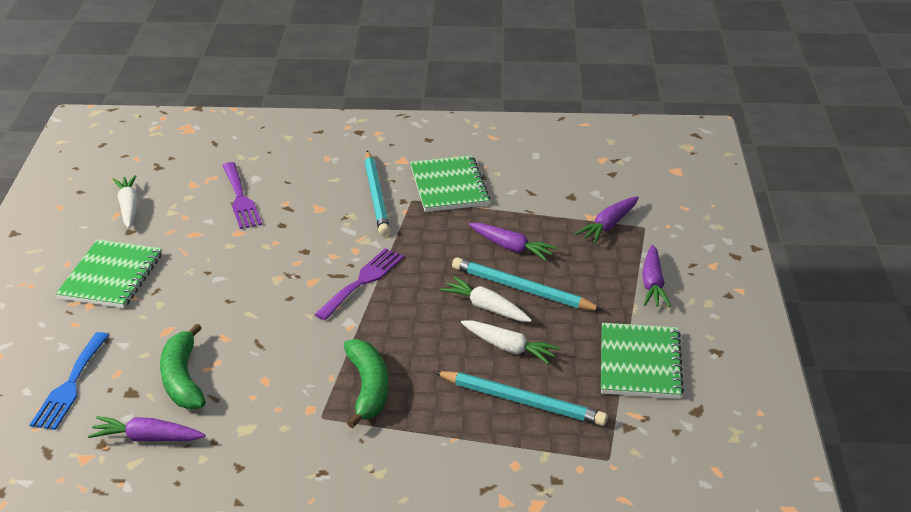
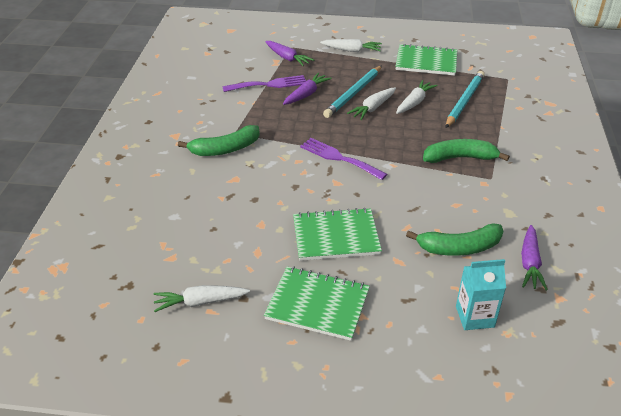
camera: 85 degrees left, 5 degrees up
(70, 385) = (474, 317): blue fork -> turquoise carton
(240, 199) = (207, 224): purple fork -> purple fork (269, 84)
(376, 196) = (225, 149): turquoise pencil -> green banana
(449, 186) = (221, 115): green notebook -> green notebook (336, 236)
(652, 284) = (351, 50): purple carrot -> white carrot

